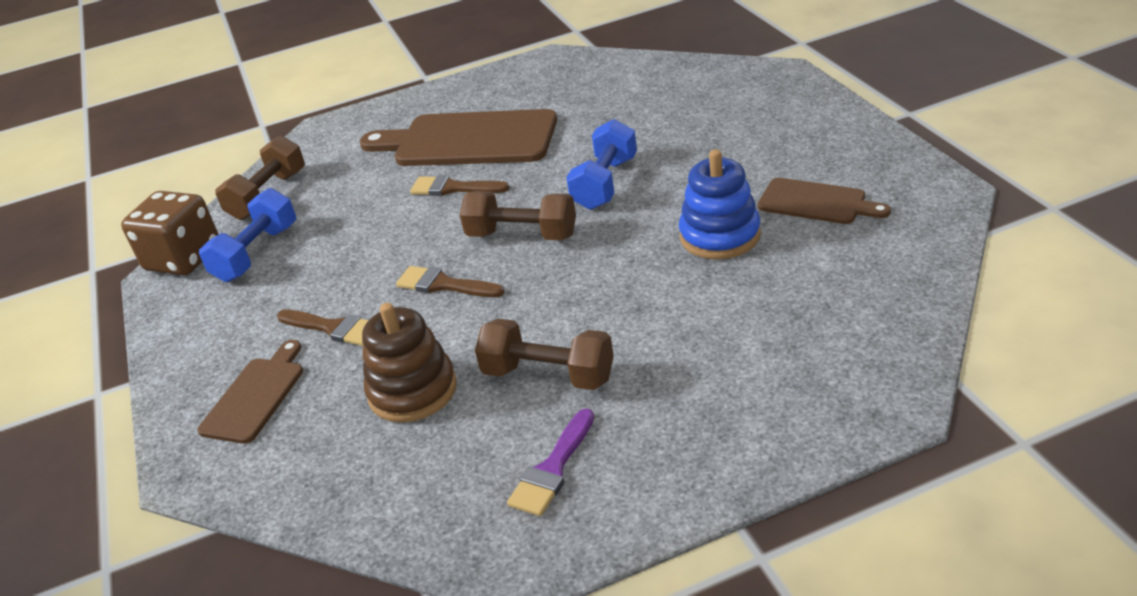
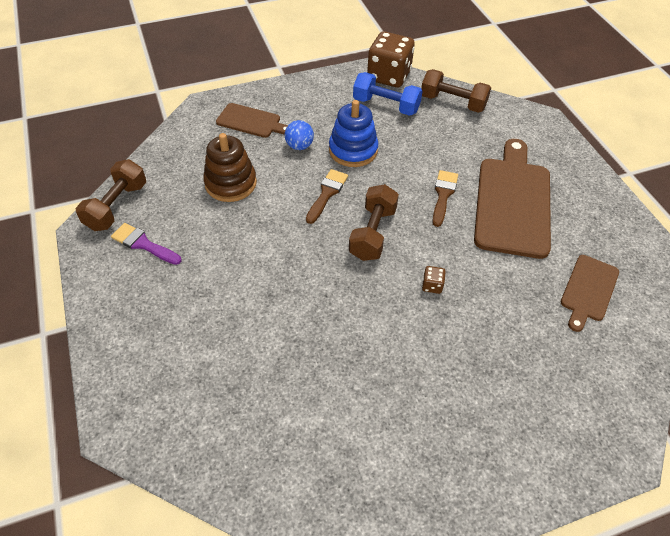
camera: 85 degrees right, 15 degrees up
(333, 328) = (299, 146): brown brush -> blue ball
(548, 375) = (220, 244): brown dumbbell -> brown dumbbell (117, 206)
(605, 183) = (432, 285): blue dumbbell -> brown dice
(720, 236) = (341, 354): blue stacking toy -> blue stacking toy (353, 150)
(816, 202) = (371, 433): brown cutting board -> brown cutting board (588, 290)

